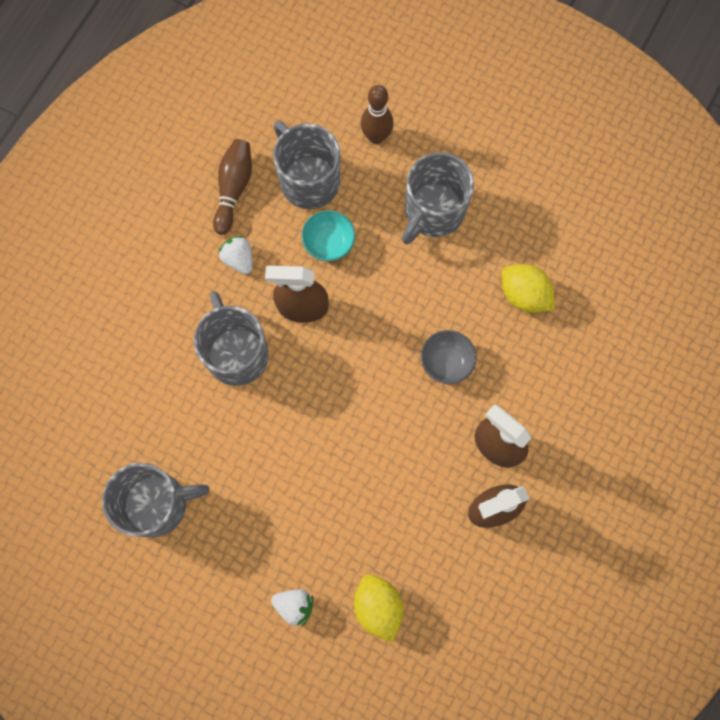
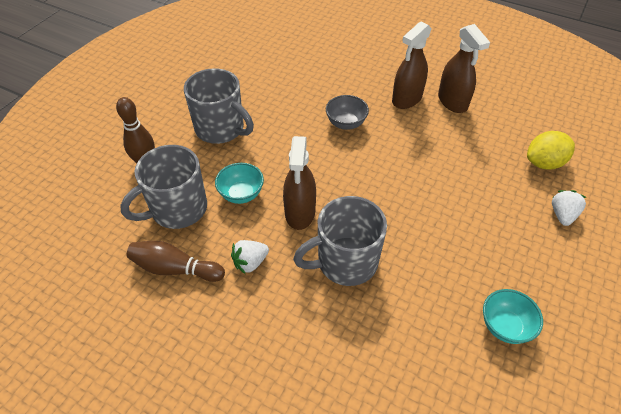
camera: 90 degrees left, 25 degrees down
(157, 504) = (505, 326): grey mug -> turquoise bowl
(524, 295) = (293, 83): yellow lemon -> none

